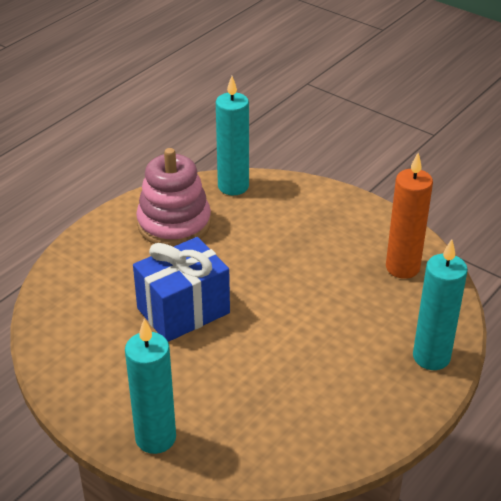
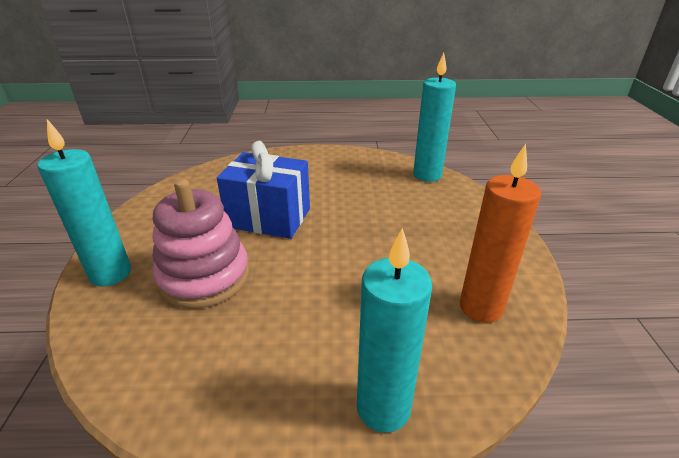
camera: 50 degrees right, 5 degrees down
(174, 224) = (353, 173): pink stacking toy -> pink stacking toy (204, 277)

